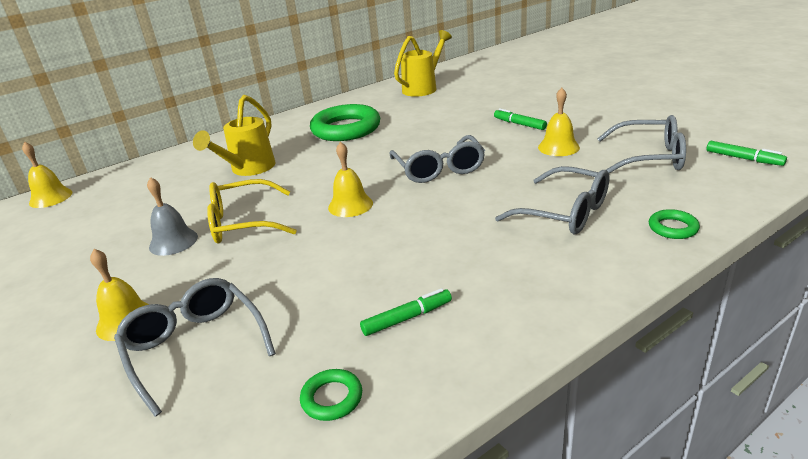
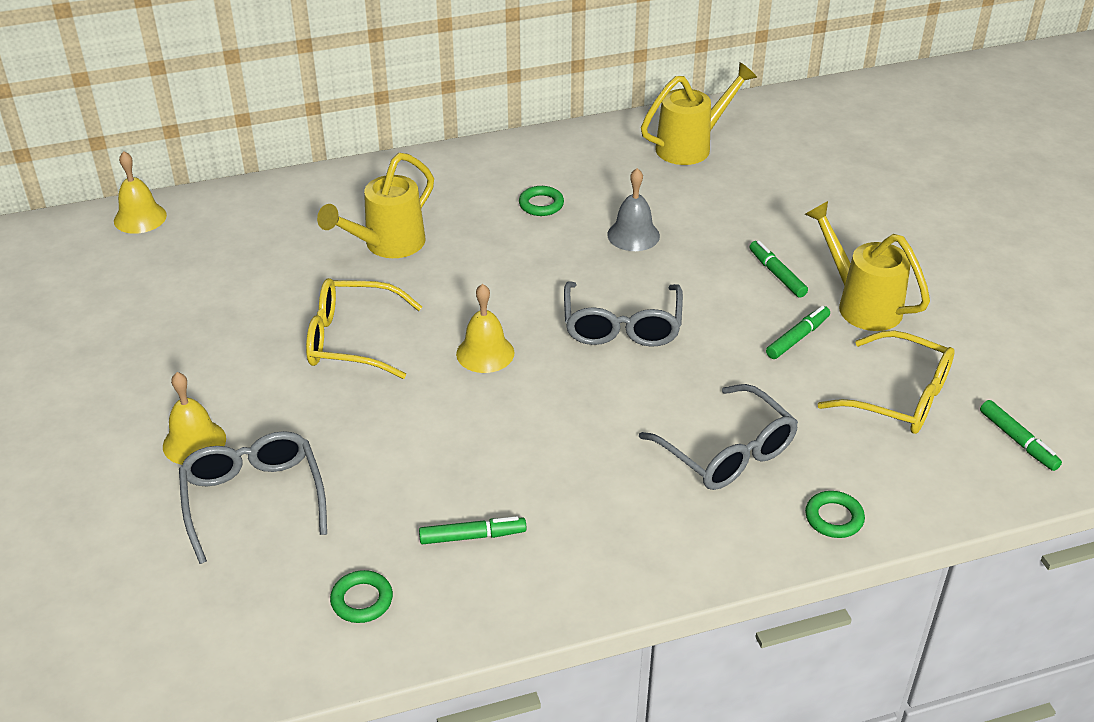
camera: 15 degrees right, 10 degrees up
(173, 241) = (266, 344): grey bell -> grey bell (633, 235)
(346, 129) = (541, 204): green ring -> green ring, size x0.44
(558, 147) = (797, 338): yellow bell -> green marker
(582, 124) = (860, 303): none -> yellow watering can
(648, 157) = (898, 397): grey glasses -> yellow glasses

